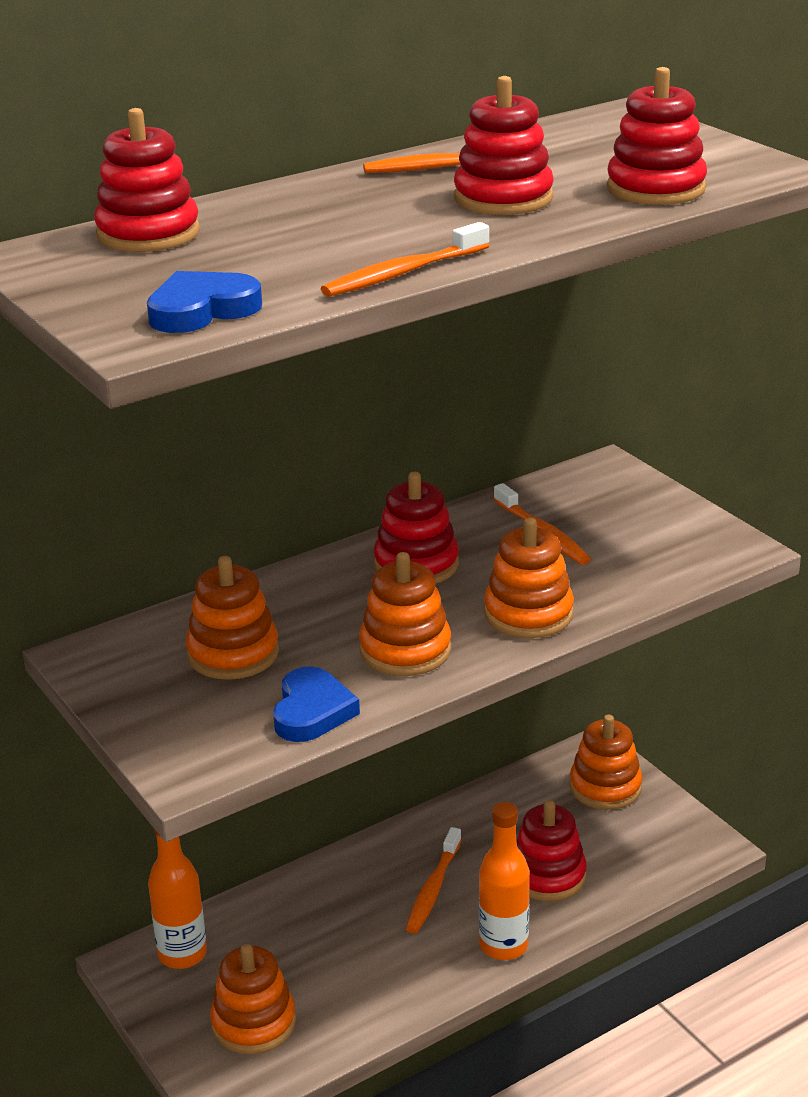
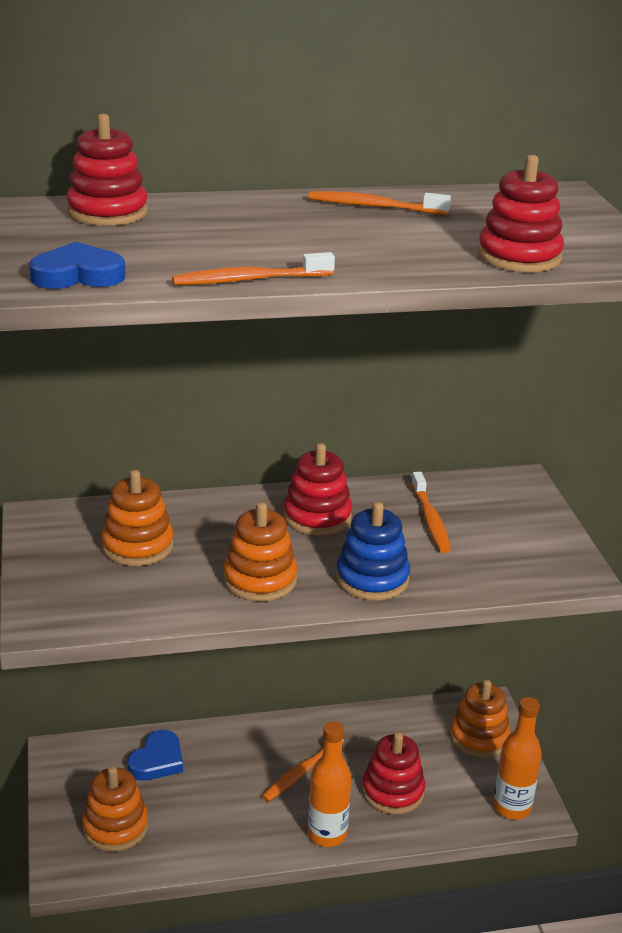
camera: 20 degrees right, 0 degrees up
(182, 954) = (98, 759): orange bottle -> orange bottle (512, 807)
(312, 711) = (159, 605): blue heart -> blue heart (157, 760)
(503, 198) = (390, 239): red stacking toy -> none
(528, 614) = (372, 579): orange stacking toy -> blue stacking toy

